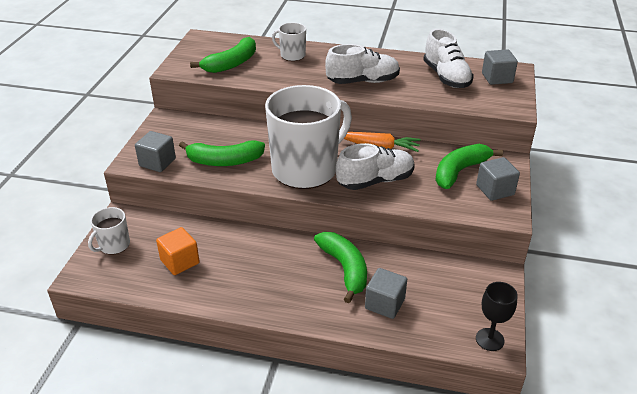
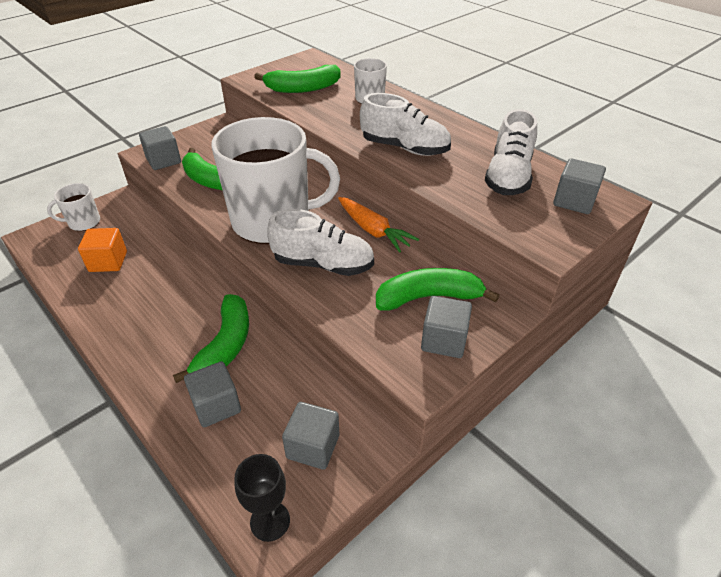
camera: 35 degrees right, 5 degrees up
(467, 292) = (313, 446): none -> grey cube

